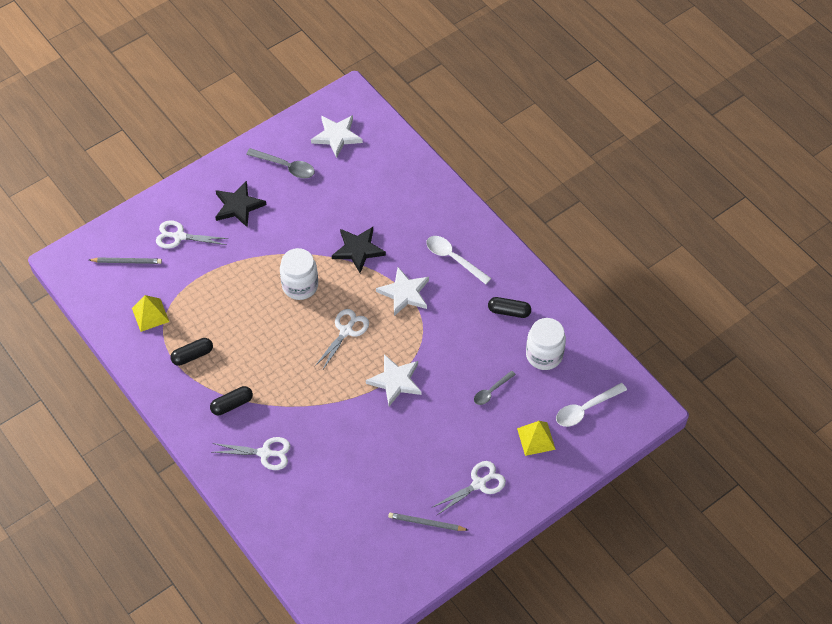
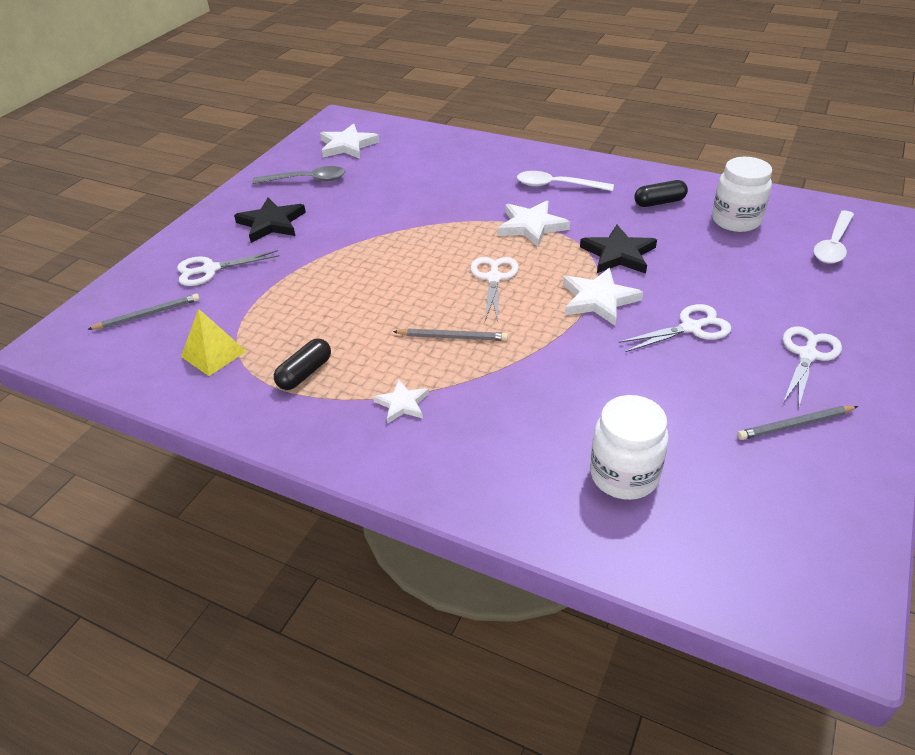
camera: 25 degrees left, 15 degrees down
(232, 404) = (402, 404): black capsule -> white star
(265, 453) = (496, 440): white scissors -> white scissors (690, 328)
(289, 368) = (452, 337): none -> grey pencil
(300, 286) = (401, 260): white jar -> white jar (624, 475)
(358, 250) = (445, 212): black star -> black star (618, 254)
(491, 391) = (717, 268): grey spoon -> none
(536, 438) = (816, 288): yellow pyramid -> none

